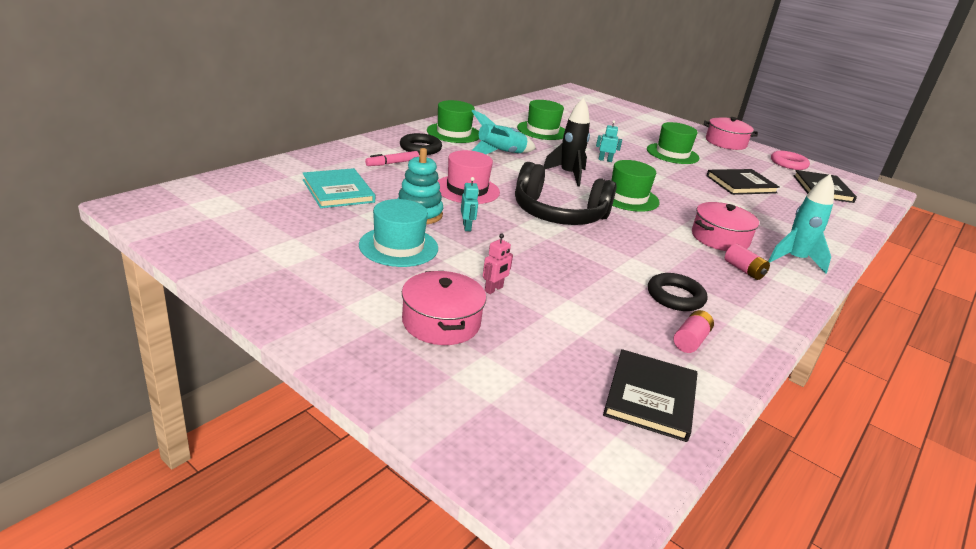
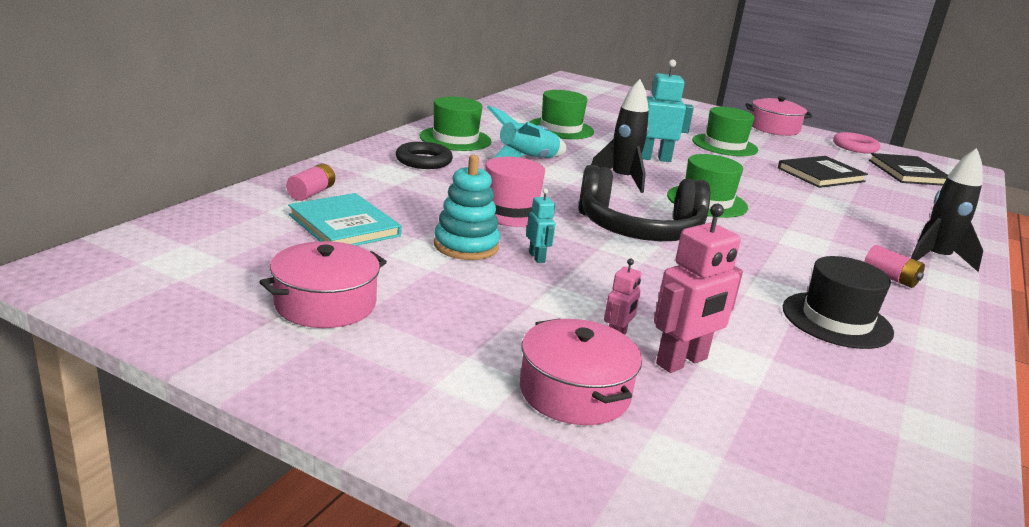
camera: 10 degrees left, 5 degrees down
(392, 163) = (397, 183): pink marker -> none
(398, 246) = (463, 293): turquoise hat -> none
(533, 312) = (682, 362): none -> pink robot
(605, 160) = (654, 158): turquoise robot -> turquoise robot, size x1.88
(650, 397) = (892, 459): black book -> none
(675, 297) = (836, 320): black ring -> black hat
(690, 341) = (889, 375): pink battery -> pink battery (311, 193)
(720, 238) = (839, 241): pink pot -> pink pot (325, 304)
(794, 260) = (935, 259): turquoise rocket -> black rocket

